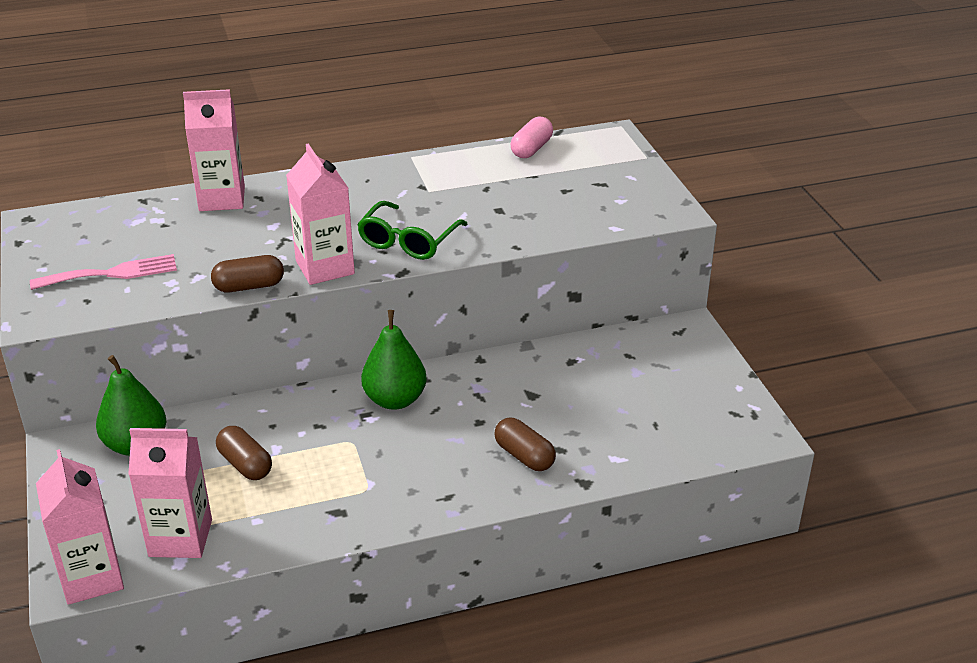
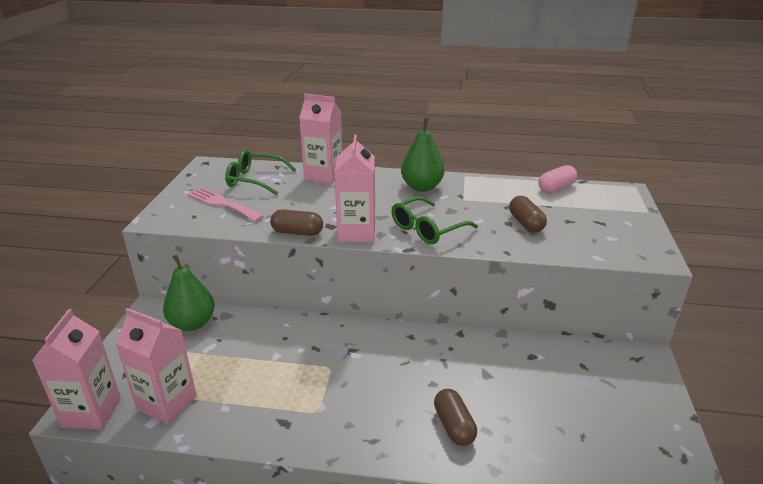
camera: 25 degrees right, 5 degrees down
(112, 273) = (222, 204): pink fork -> pink fork turned 150 degrees counterclockwise
(128, 228) = (255, 180): none -> green glasses
(245, 464) = (247, 361): brown capsule -> brown capsule (526, 223)
(395, 400) = (380, 345): green pear -> green pear (422, 187)

